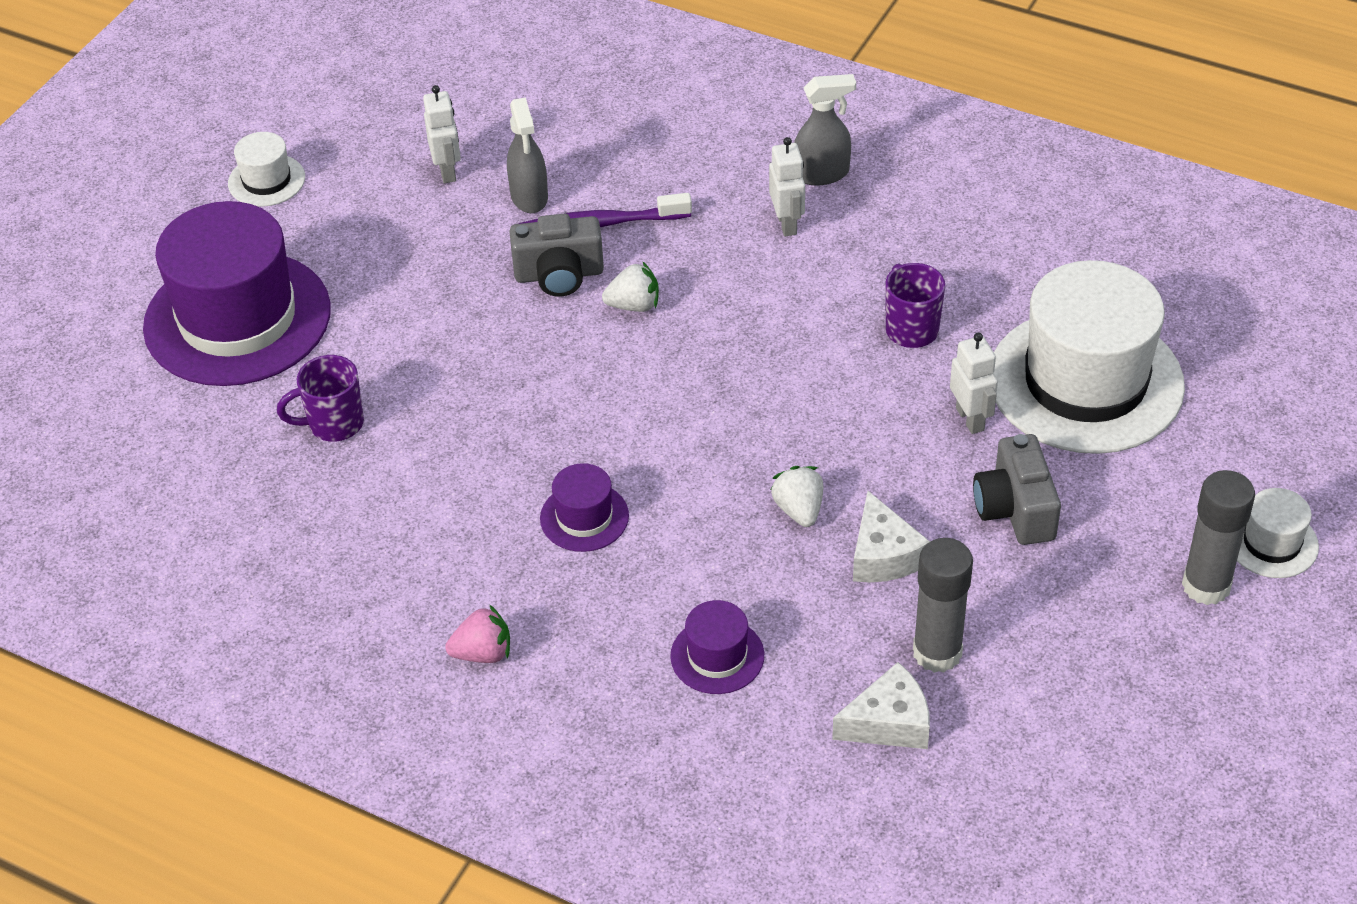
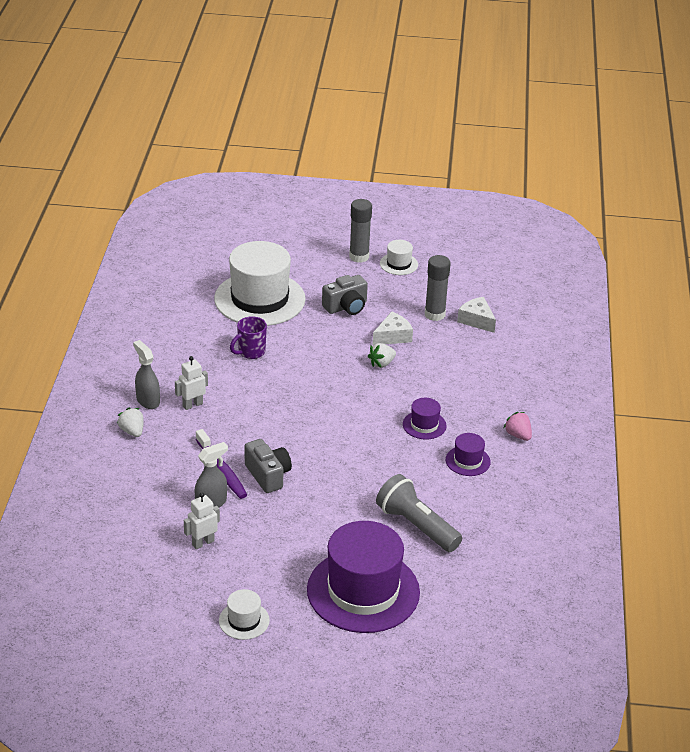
camera: 115 degrees left, 10 degrees down
(334, 424) = (416, 526): purple mug -> grey flashlight
(634, 305) = (278, 443): white strawberry -> white strawberry (132, 431)
(717, 656) = (474, 370): purple hat -> purple hat (468, 461)
(970, 419) = (300, 326): white robot -> none
(1272, 542) = (327, 244): white hat -> white hat (398, 264)

